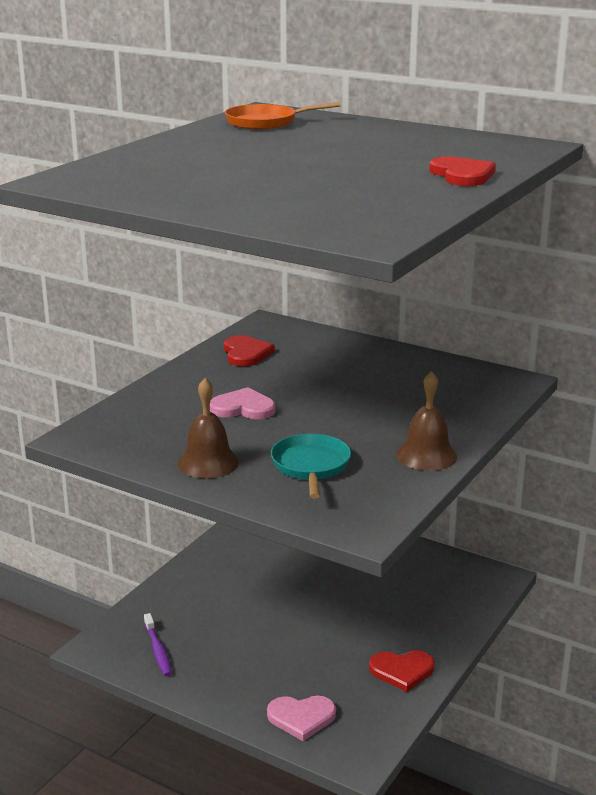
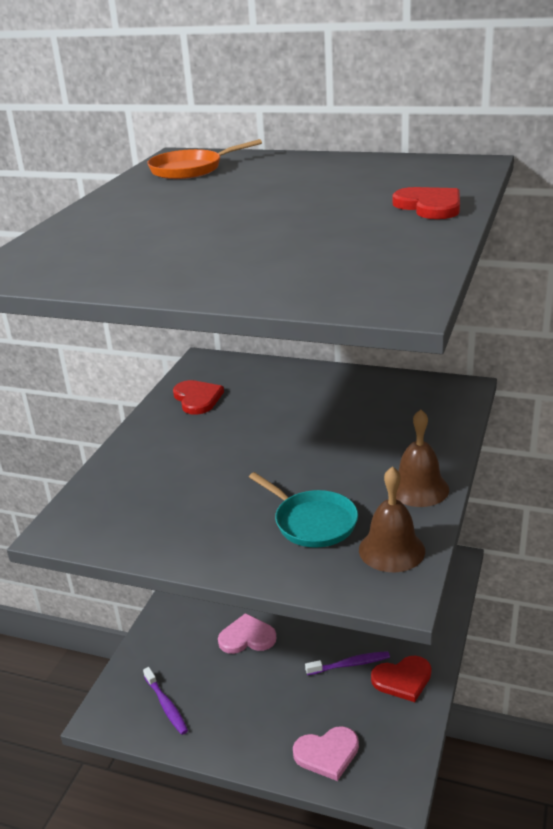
camera: 10 degrees left, 5 degrees up
(208, 463) = (207, 537): brown bell -> brown bell (391, 550)
(243, 408) = (218, 463): pink heart -> pink heart (247, 637)
(311, 466) = (312, 522): turquoise pan -> turquoise pan turned 150 degrees clockwise
(353, 649) = (350, 664): none -> purple toothbrush

